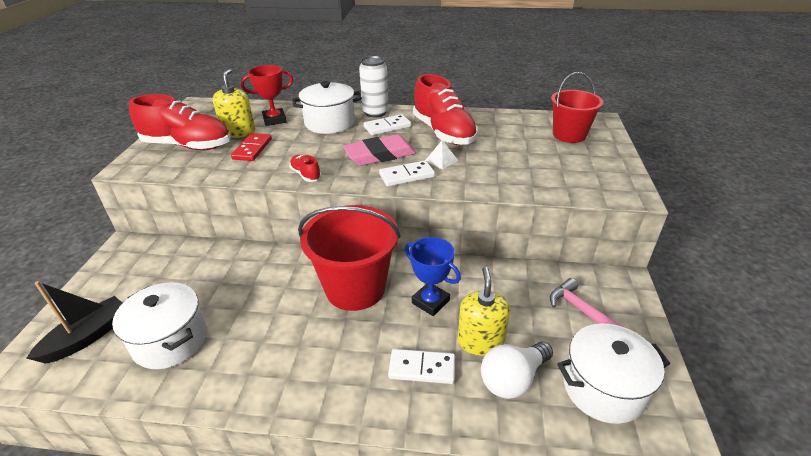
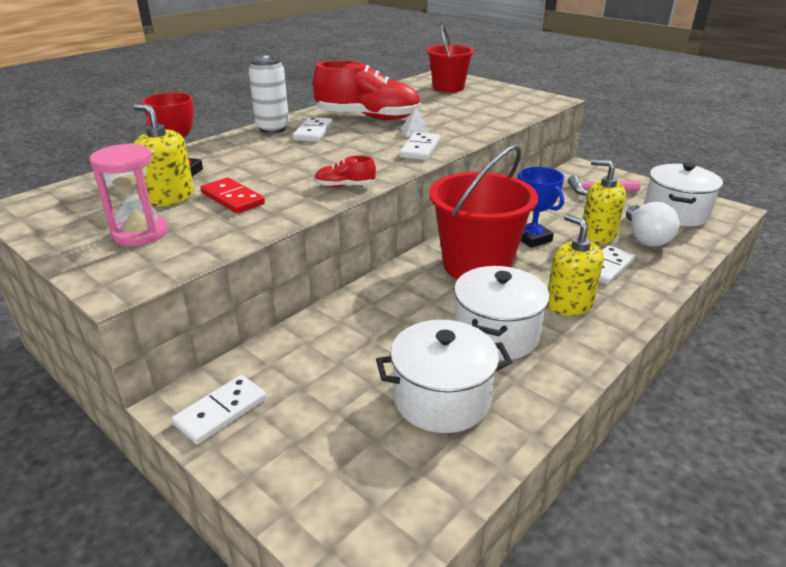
camera: 55 degrees left, 5 degrees down
(88, 337) = (363, 472): black boat -> none
(123, 260) = (221, 412): none -> white domino
(188, 145) = (140, 233): red shoe -> pink hourglass
(330, 123) = (251, 151): white pot -> white pot (496, 334)
(336, 363) = (569, 304): none -> yellow soap dispenser
(380, 155) = (363, 148): pink eraser -> none
(430, 302) = (532, 238): blue trophy -> blue trophy turned 75 degrees clockwise

